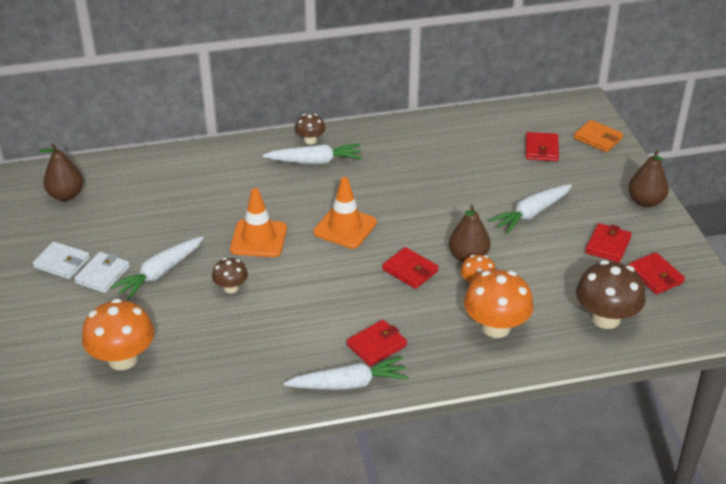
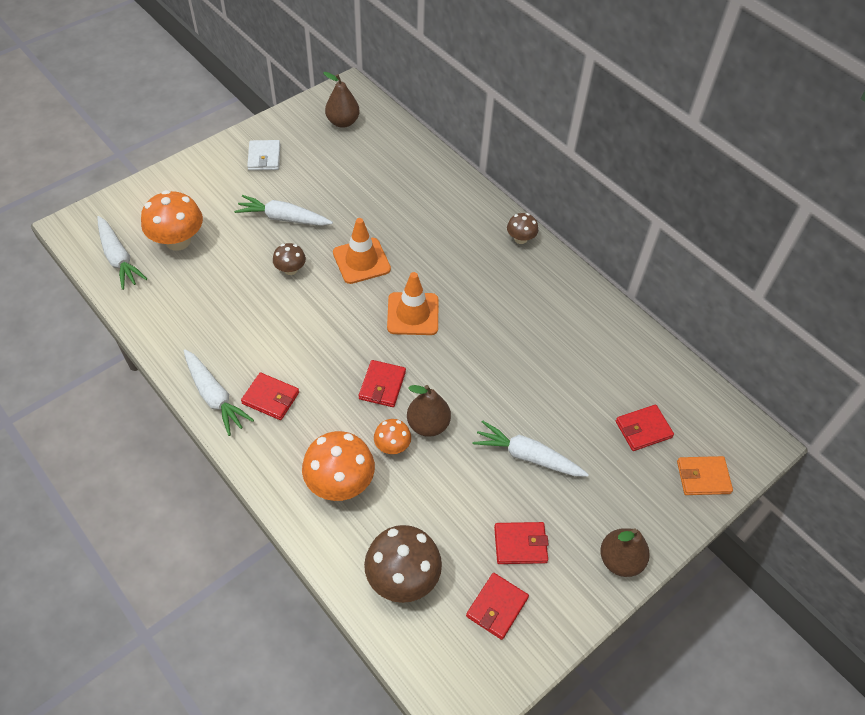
camera: 60 degrees right, 15 degrees up
(102, 275) = (263, 186): white wallet -> none
(315, 161) = (492, 254): white carrot -> white carrot (118, 258)
(598, 138) = (703, 477): orange wallet -> orange wallet turned 75 degrees clockwise

